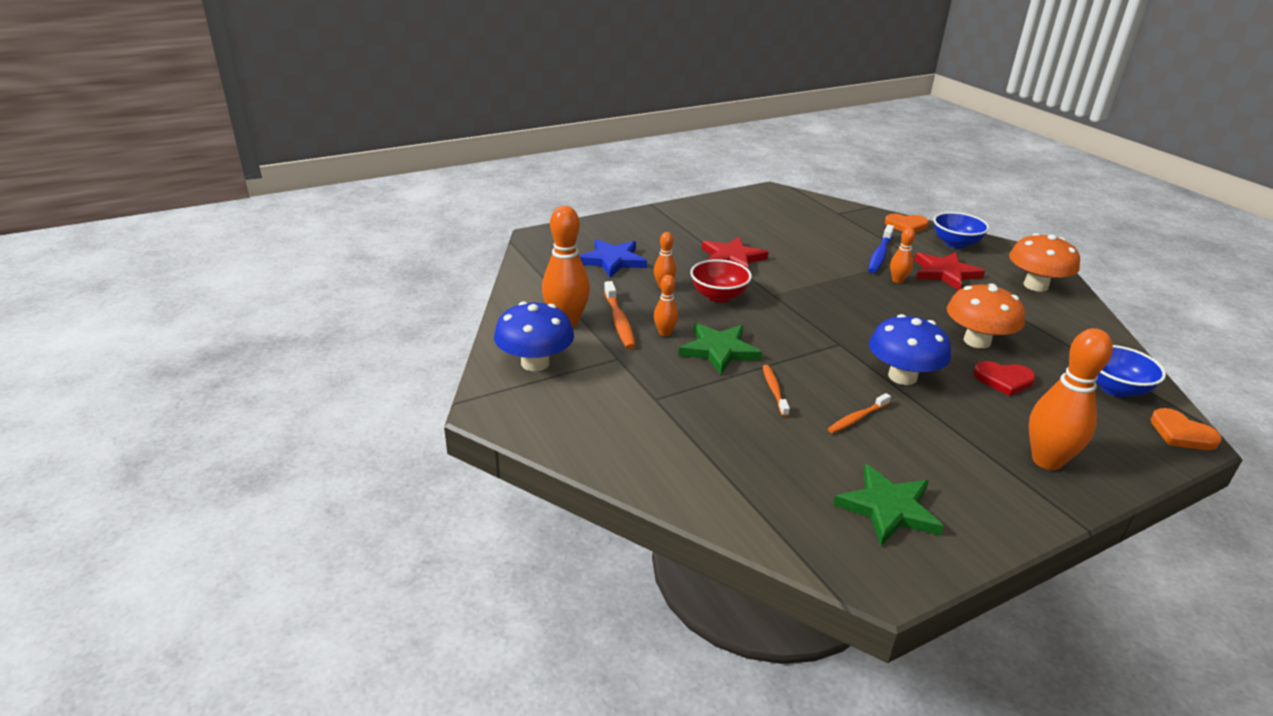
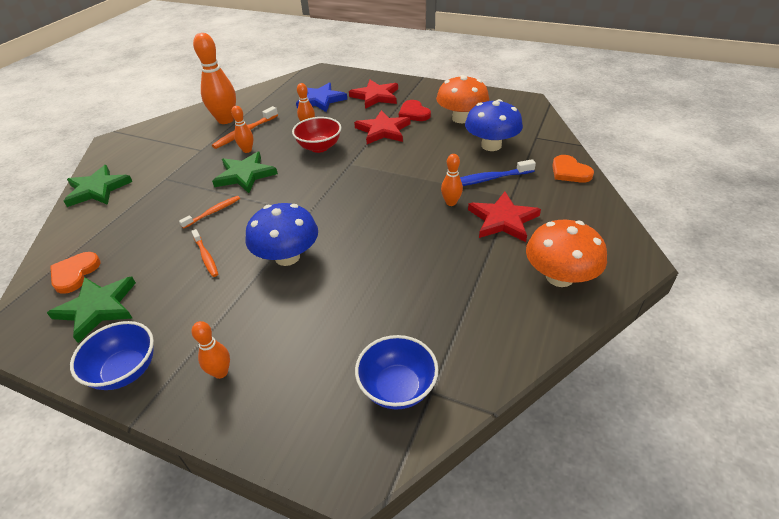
camera: 55 degrees right, 10 degrees up
(535, 363) = (171, 131): blue mushroom -> blue mushroom (491, 145)
(615, 452) = (97, 189): none -> green star
(654, 236) = (375, 96): none -> red star
(857, 418) = (206, 257): orange toothbrush -> orange toothbrush turned 135 degrees counterclockwise
(955, 244) = (576, 206): blue bowl -> blue bowl (125, 371)
(977, 341) = (392, 275): orange mushroom -> orange mushroom (461, 118)
(1003, 380) = (337, 310): red heart -> red heart (414, 113)
(1047, 460) = (220, 372): orange bowling pin -> orange bowling pin, size x0.52
(1181, 433) = (351, 462): orange heart -> orange heart (75, 274)

